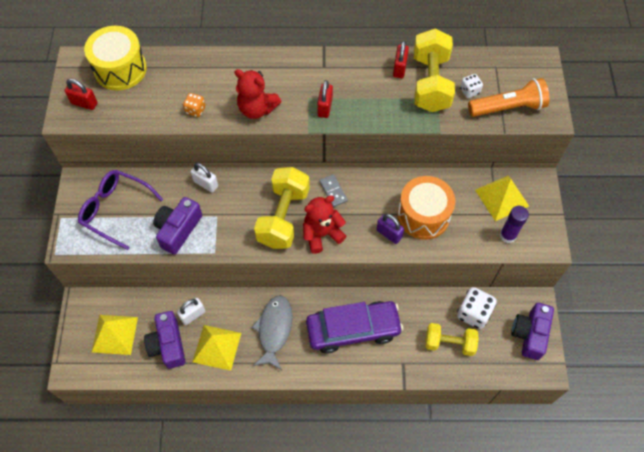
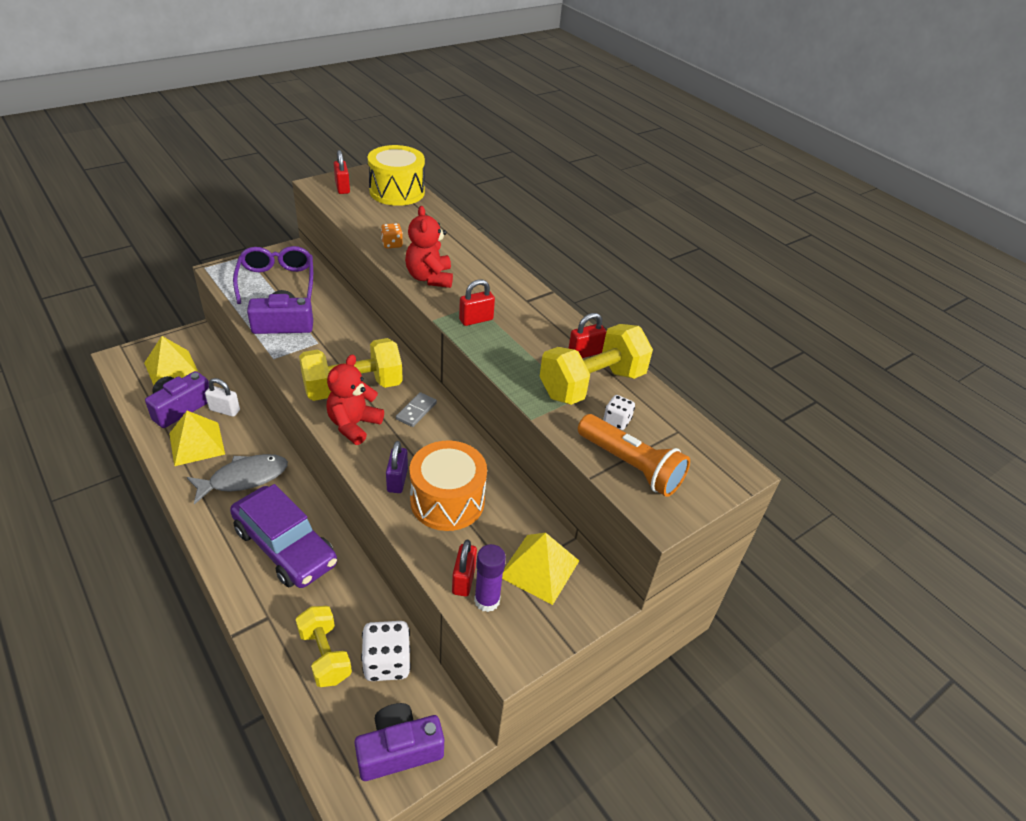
camera: 50 degrees right, 20 degrees down
(206, 184) = (350, 321): white padlock -> none
(322, 234) = (354, 425): red teddy bear -> red teddy bear turned 90 degrees counterclockwise
(487, 239) = (463, 580): none -> red padlock

